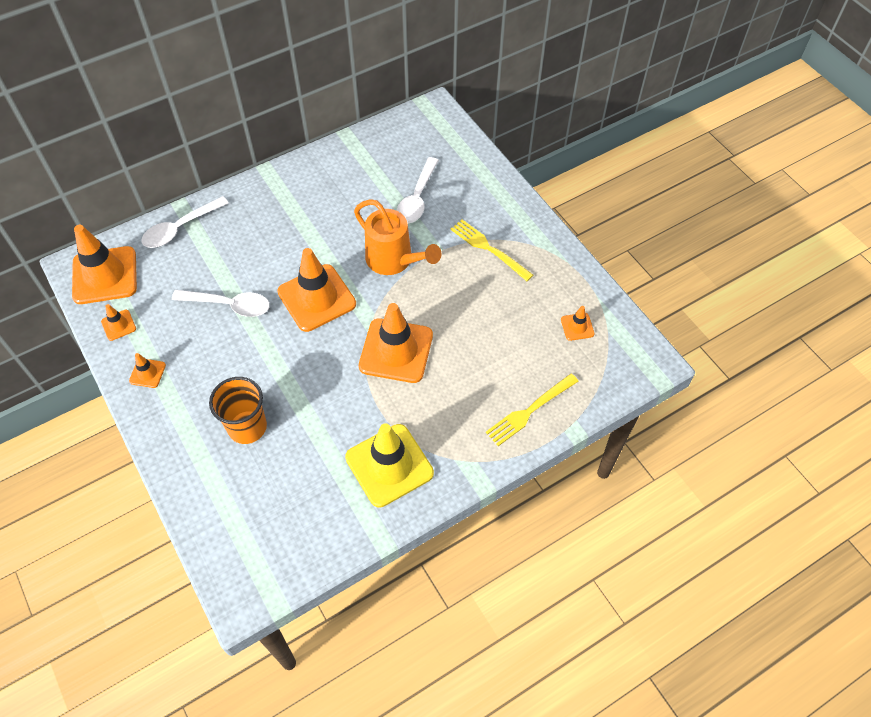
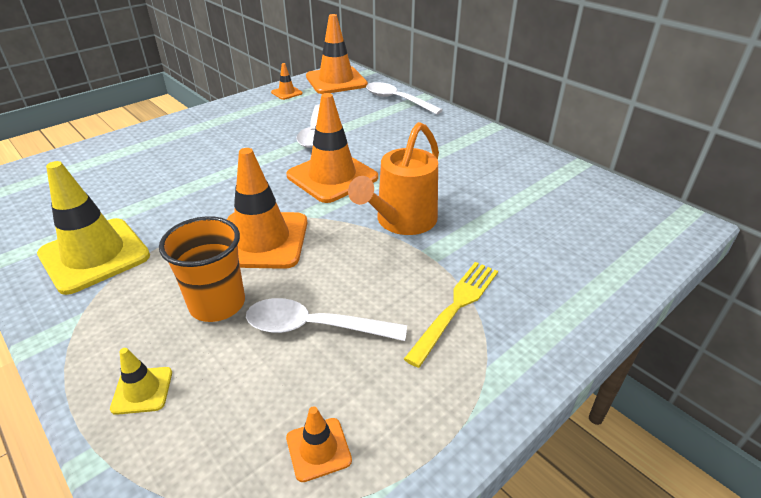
camera: 80 degrees right, 20 degrees down
(147, 373) = (237, 110): orange traffic cone -> none
(247, 427) = (171, 161): orange cup -> orange cup (217, 304)
(417, 198) = (514, 228): white spoon -> white spoon (315, 327)
(529, 411) = (142, 390): yellow fork -> yellow traffic cone

